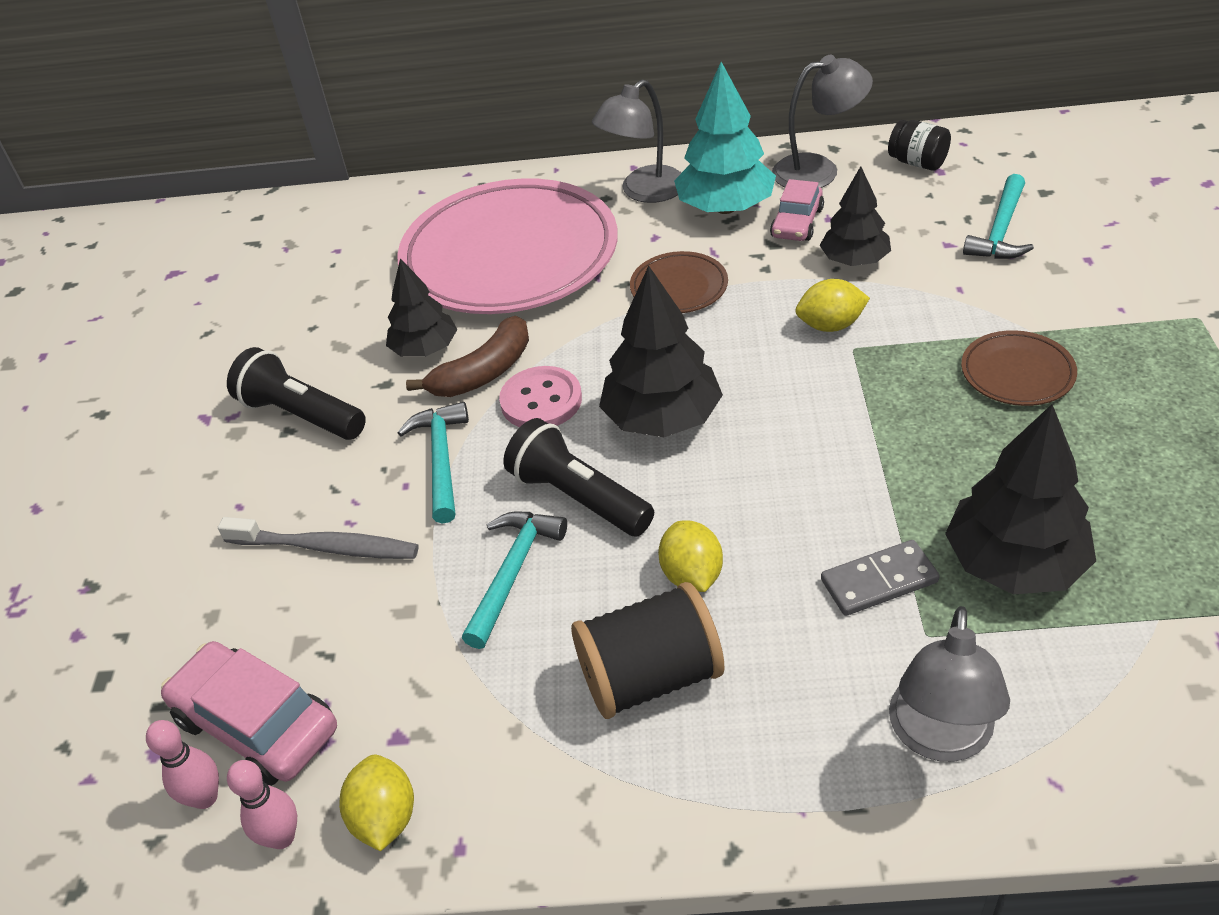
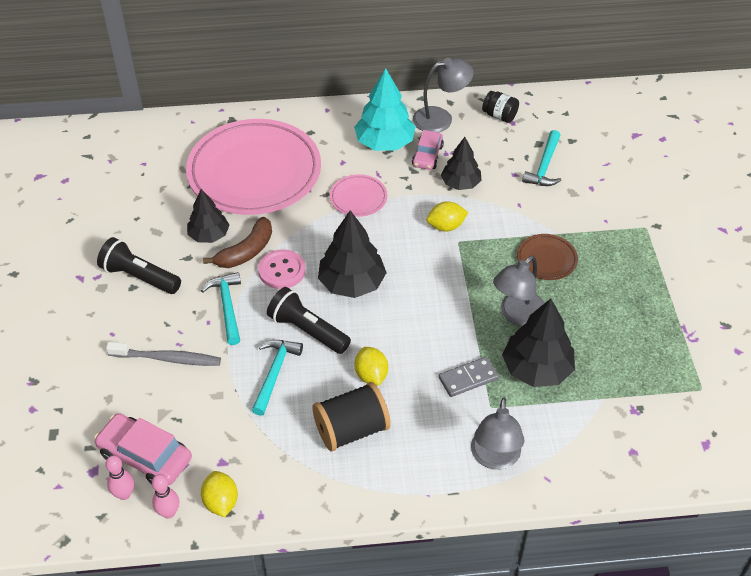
camera: 10 degrees left, 5 degrees up
(644, 192) = (334, 129): grey lamp -> grey lamp (517, 315)
(679, 287) = (358, 198): brown plate -> pink plate

